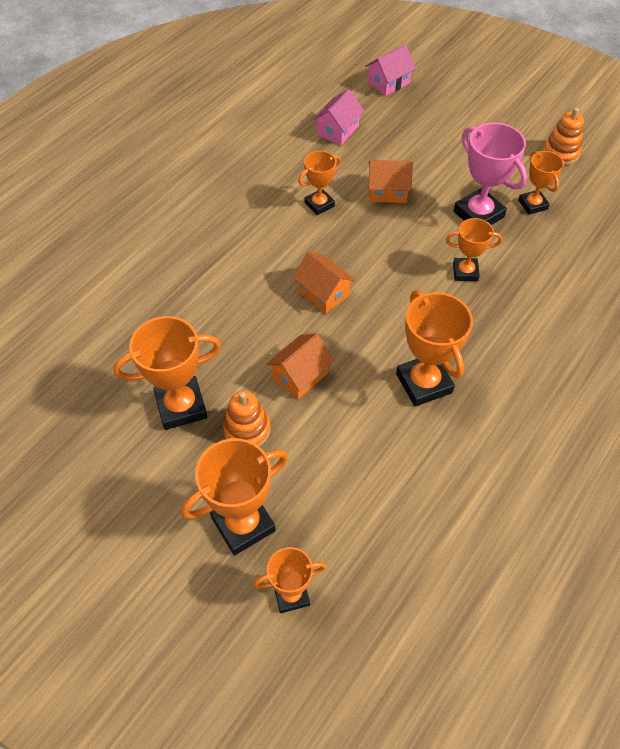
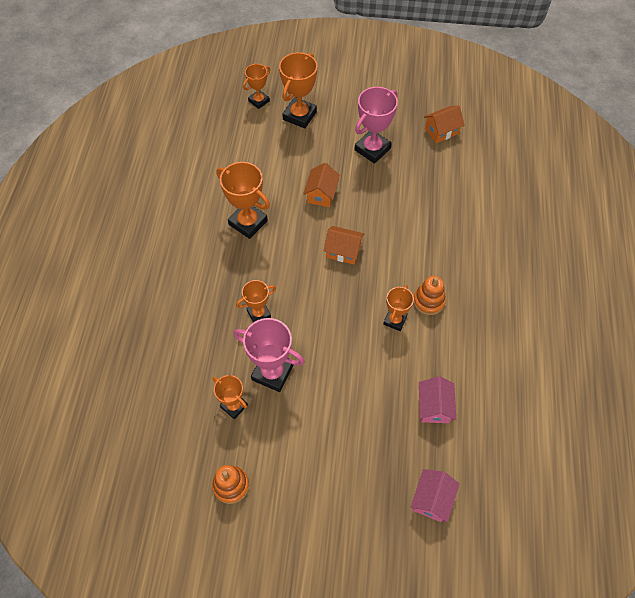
camera: 150 degrees right, 5 degrees up
(181, 406) = (372, 149): orange trophy -> pink trophy
(247, 429) = (329, 154): orange stacking toy -> orange stacking toy (428, 301)
(387, 191) = (353, 359): orange house -> orange house (441, 131)

